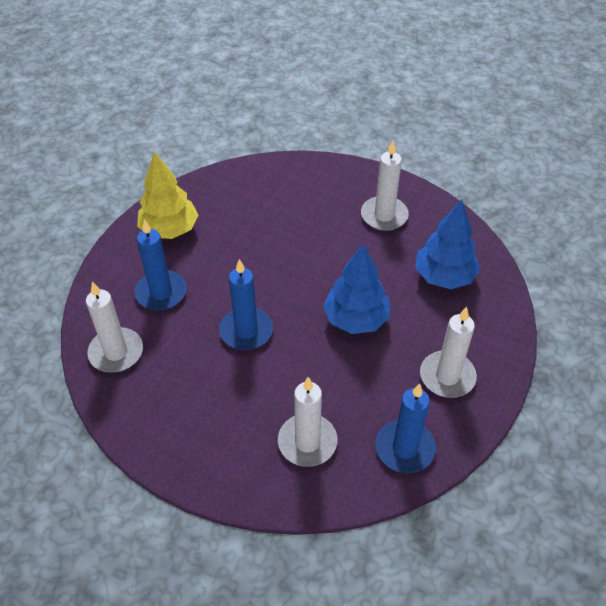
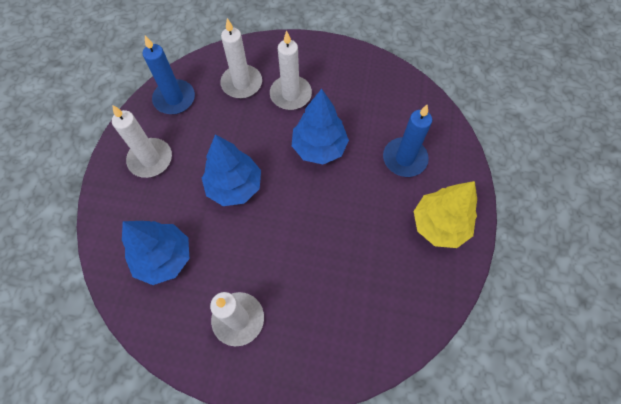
camera: 160 degrees right, 15 degrees up
(116, 352) = (405, 101): white candle -> white candle (290, 94)
(246, 331) = (319, 148): blue candle -> blue tree

